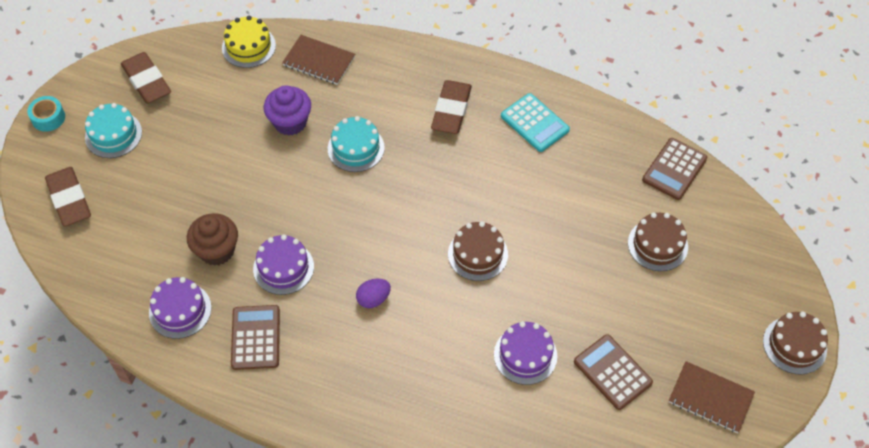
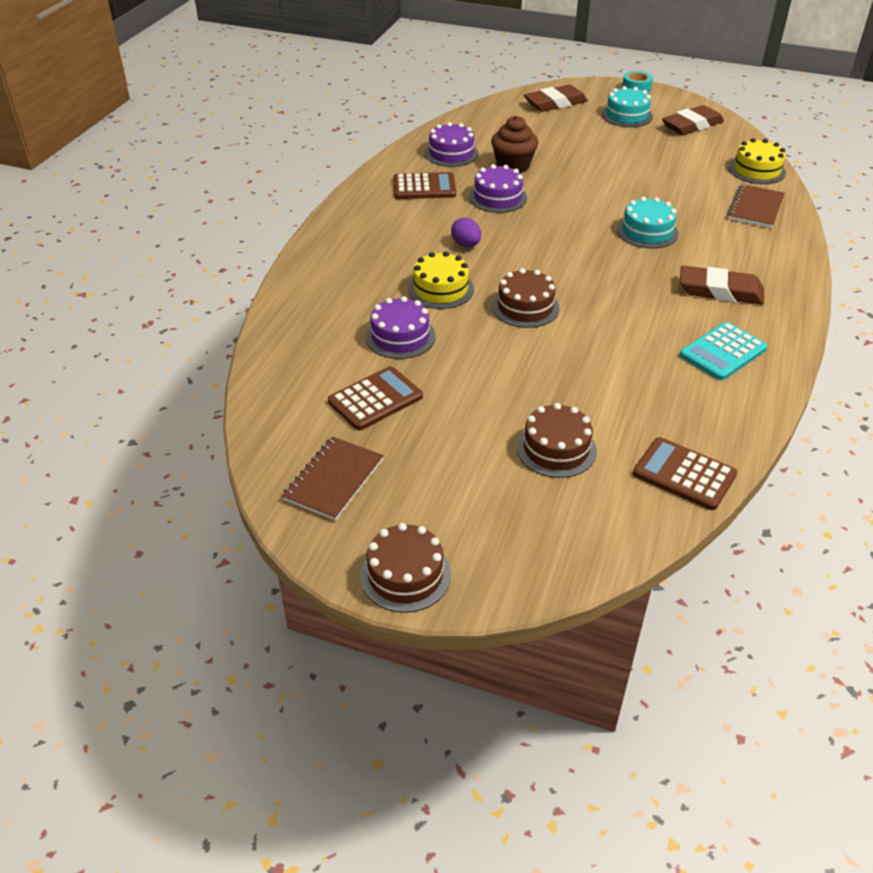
camera: 90 degrees right, 15 degrees down
(290, 122) = (669, 195): purple cupcake -> none
(450, 322) = (440, 289): none -> yellow cake

